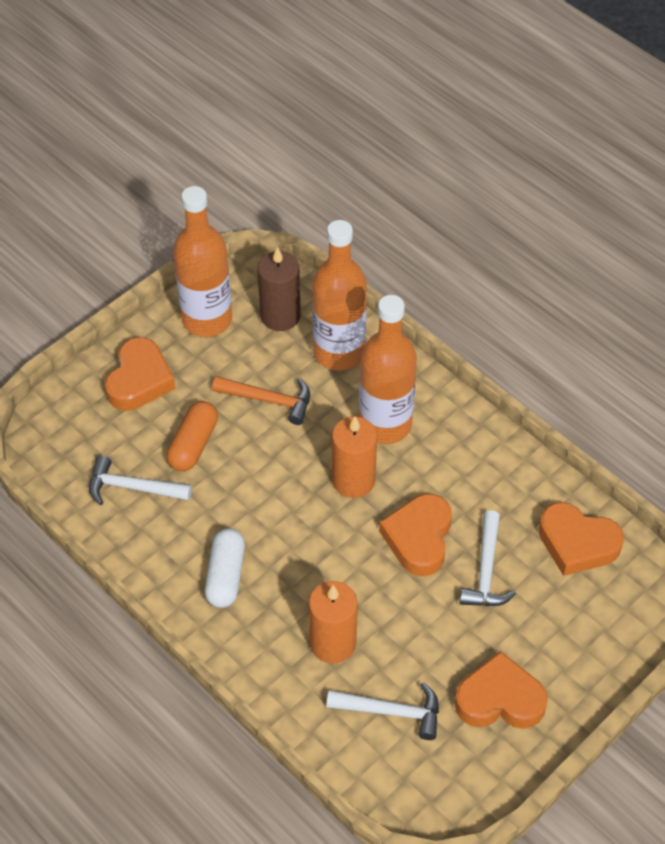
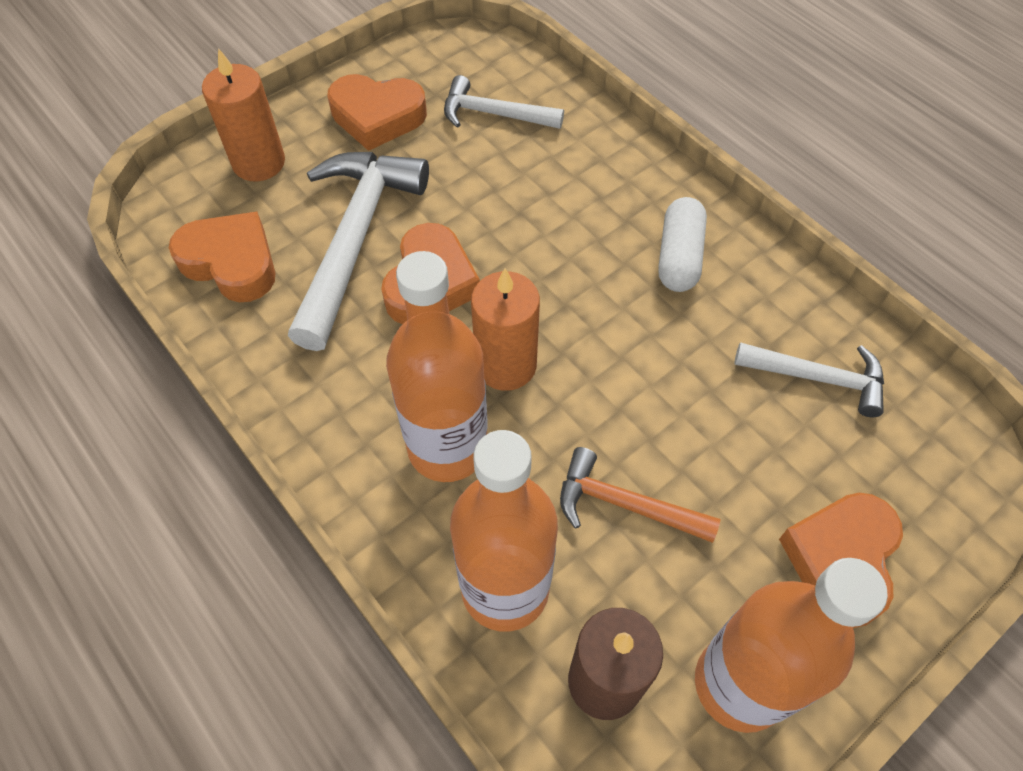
camera: 175 degrees left, 5 degrees up
(193, 444) = (738, 437): orange capsule -> none
(333, 643) = (551, 178): orange candle -> orange candle (259, 162)
(486, 570) = (355, 240): white hammer -> white hammer, size x1.77

